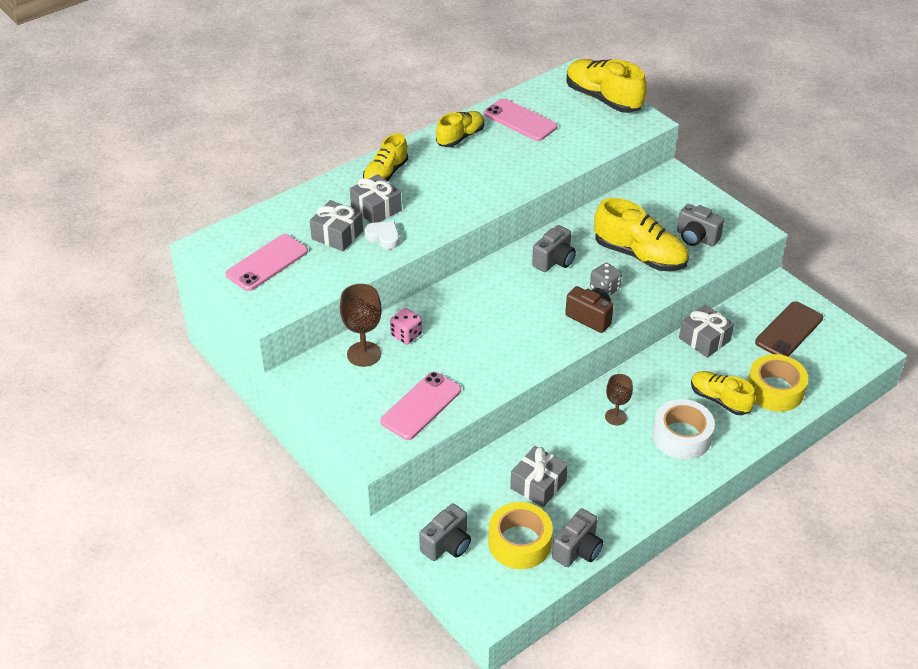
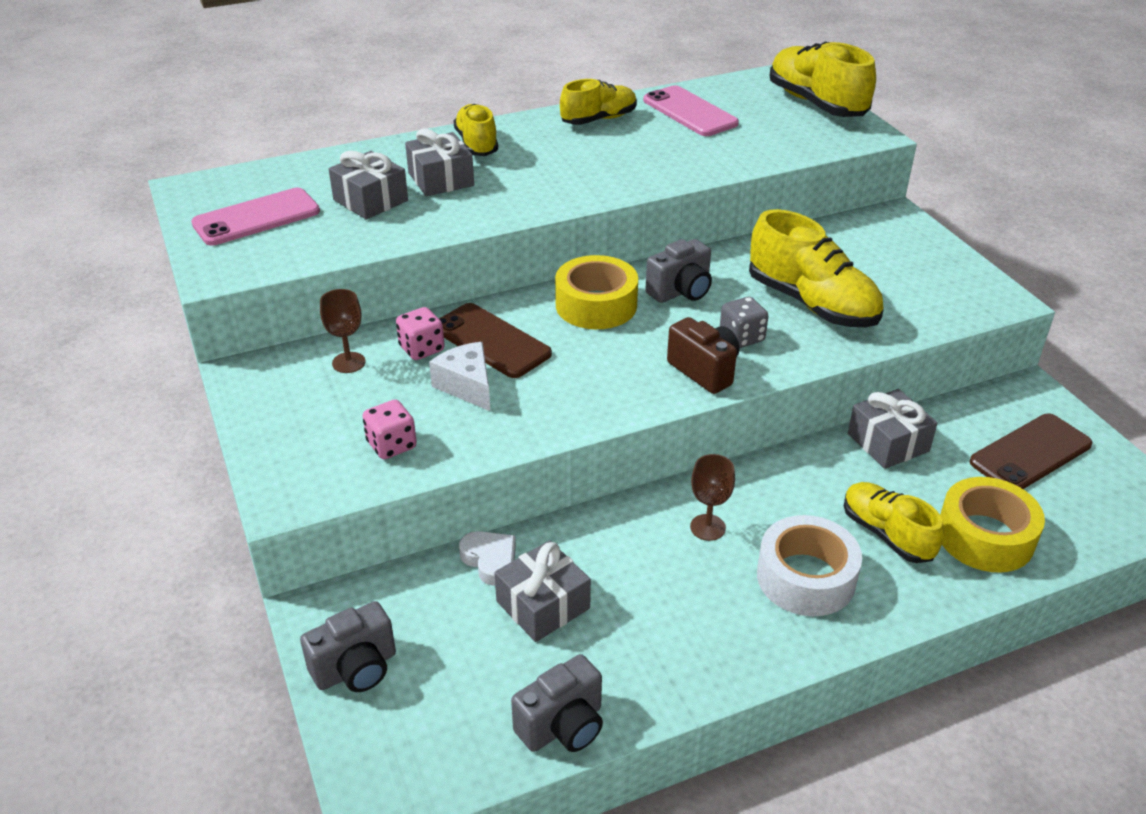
camera: 15 degrees right, 5 degrees down
(364, 354) = (348, 362): brown goblet -> brown goblet, size x0.64
(383, 237) = (431, 212): white heart -> white heart (490, 560)
(386, 174) = (477, 144): yellow shoe -> yellow shoe turned 120 degrees clockwise
(421, 406) = (391, 445): pink phone -> pink dice
(448, 321) = (491, 341): none -> brown phone
(448, 356) = (467, 386): none -> white cheese
(519, 542) = (472, 691): yellow tape -> yellow tape (596, 305)
(696, 238) = (907, 295): grey camera -> none

